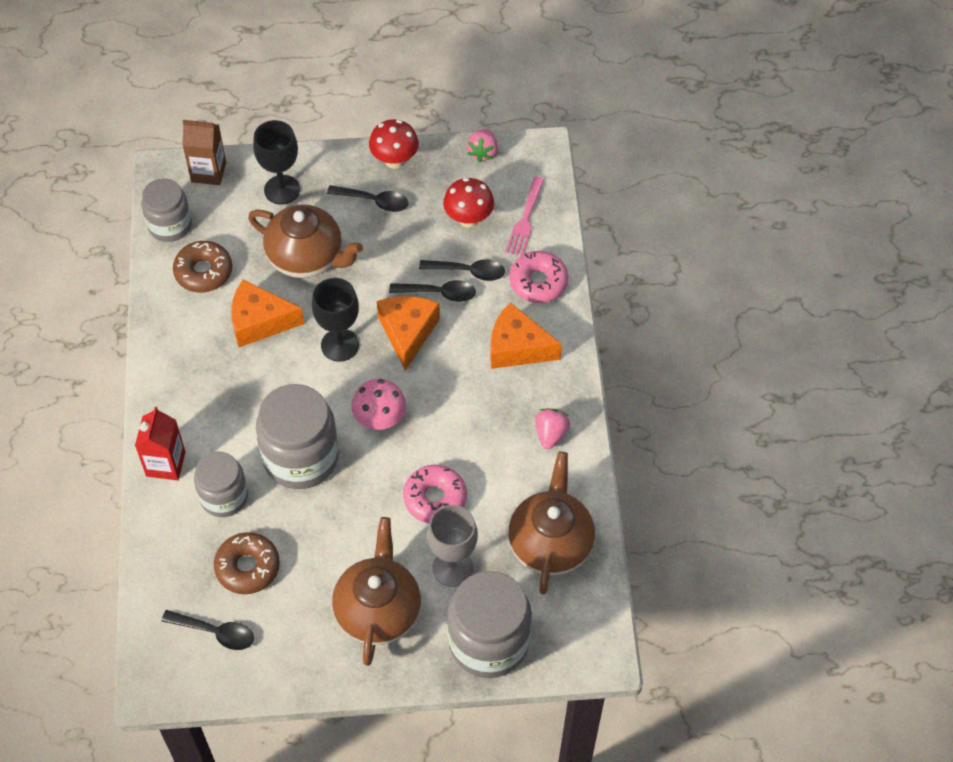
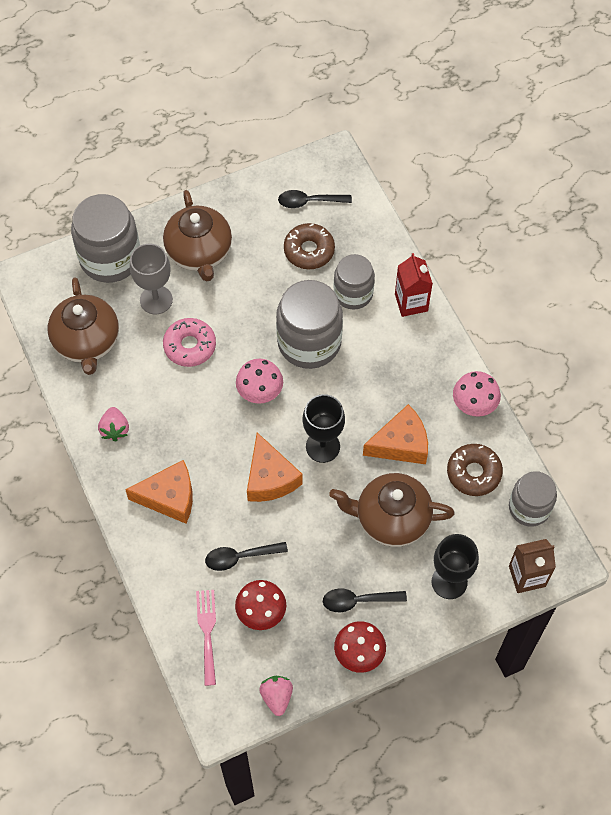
camera: 160 degrees right, 5 degrees up
(165, 333) = (473, 406): none -> pink mushroom
(439, 293) = (258, 526): black spoon -> none
(538, 282) = (172, 569): pink donut -> none

